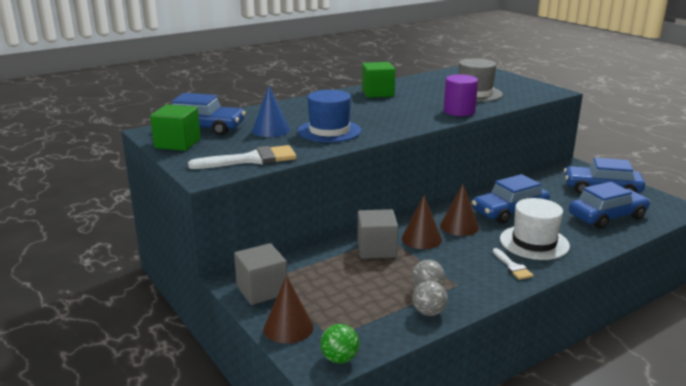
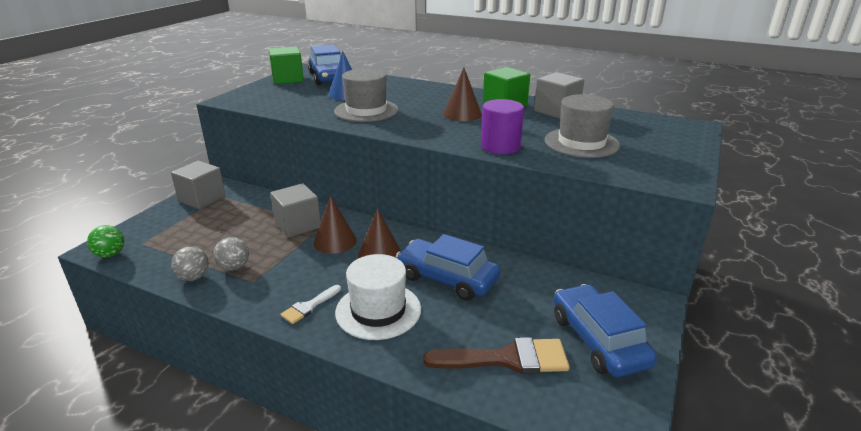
camera: 60 degrees right, 5 degrees up
(251, 159) = (272, 103): white brush -> none
(288, 327) = (151, 223): brown cone -> brown cone (462, 114)
(329, 131) = (366, 111): blue hat -> grey hat
(410, 85) = (556, 111): none -> grey cube
(607, 216) = (507, 359): blue car -> brown brush

